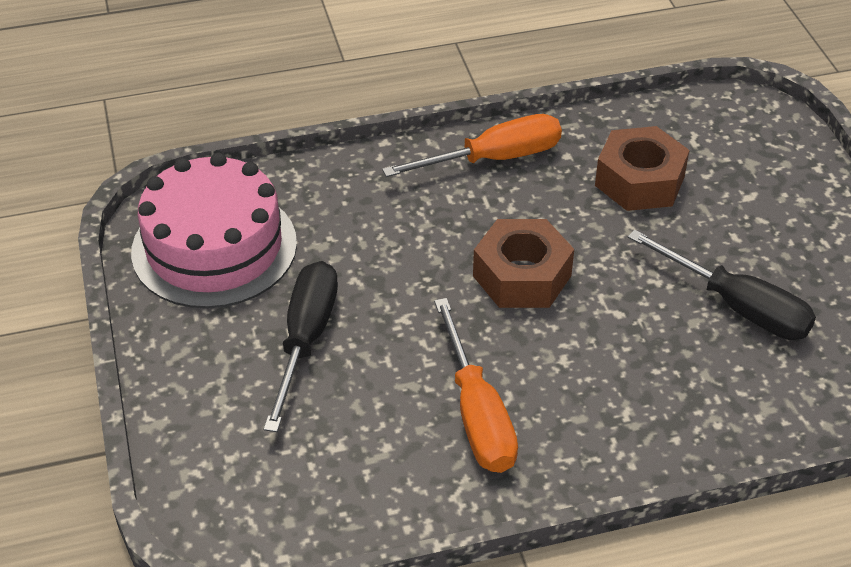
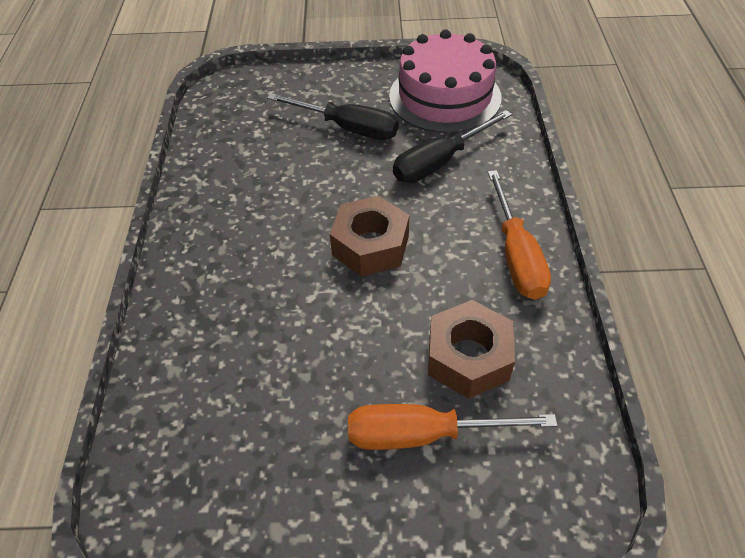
camera: 105 degrees right, 5 degrees up
(477, 414) = (251, 197): orange screwdriver -> orange screwdriver (424, 434)
(737, 306) = (286, 386): black screwdriver -> black screwdriver (440, 162)

